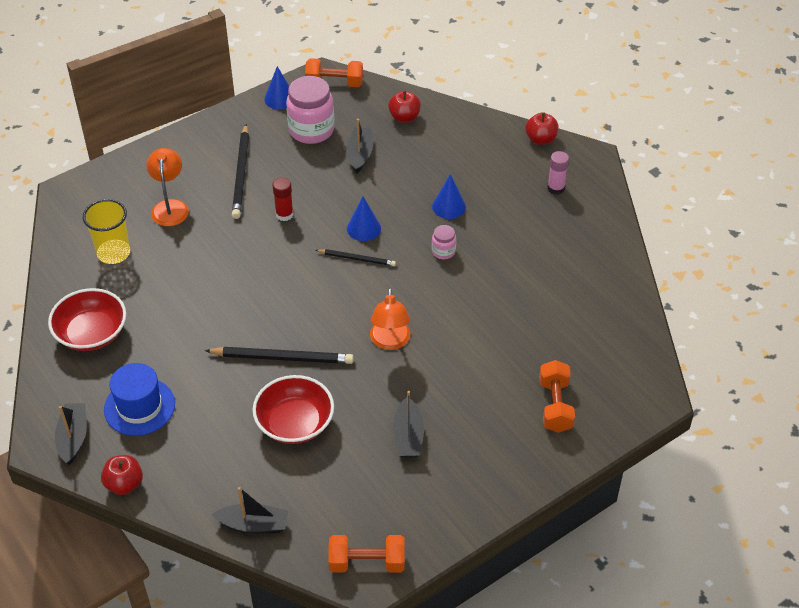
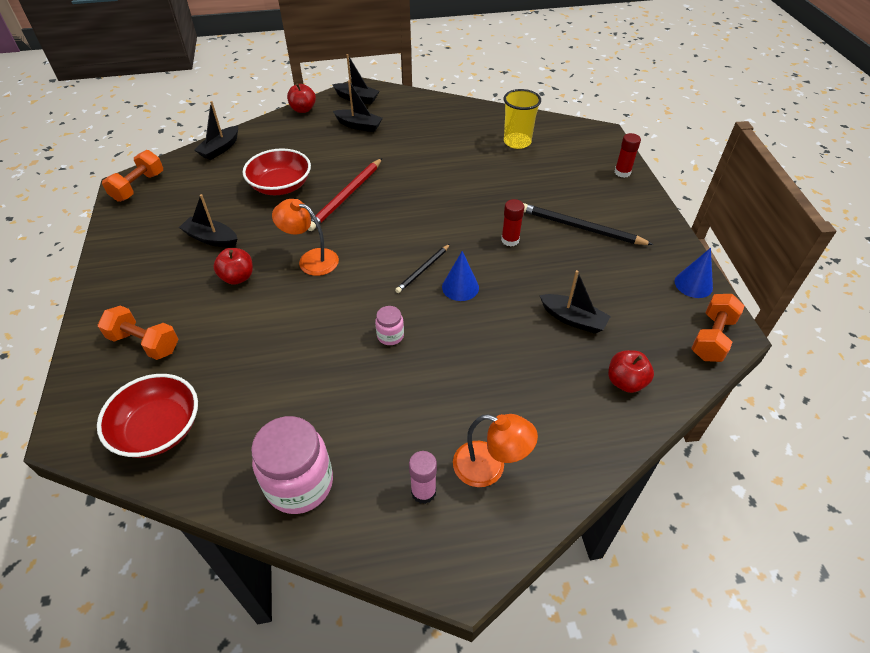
camera: 115 degrees right, 0 degrees up
(91, 333) = (441, 119): red bowl -> red bowl (159, 429)
(137, 163) = (622, 172): none -> red glue stick
(139, 407) = (359, 126): blue hat -> black boat
(170, 207) = (556, 178): orange lamp -> orange lamp (489, 467)
(282, 357) = (346, 196): black pencil -> red pencil
(311, 130) = (629, 293): pink jar -> pink jar (299, 484)
(449, 206) = (453, 366): blue cone -> none
(541, 139) = (526, 521): red apple -> red apple (237, 277)

